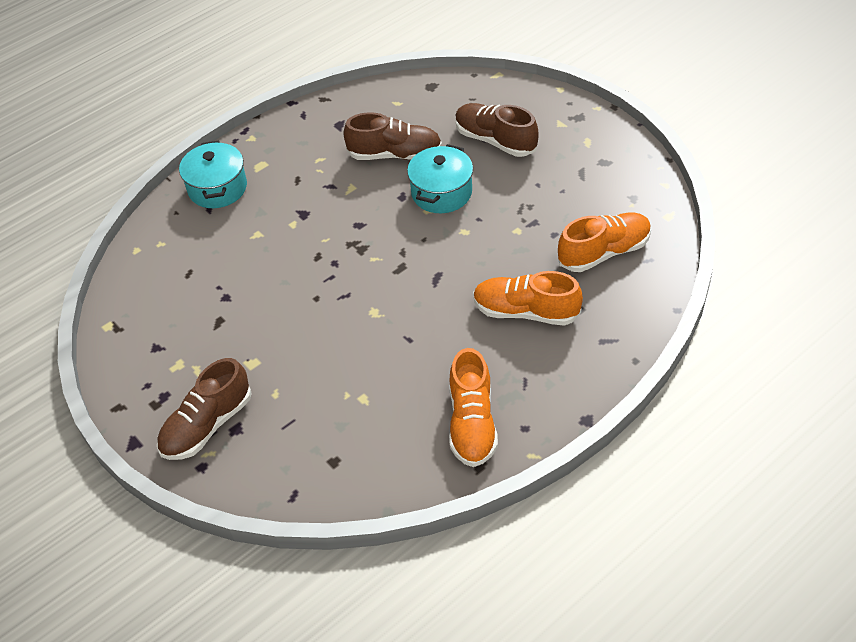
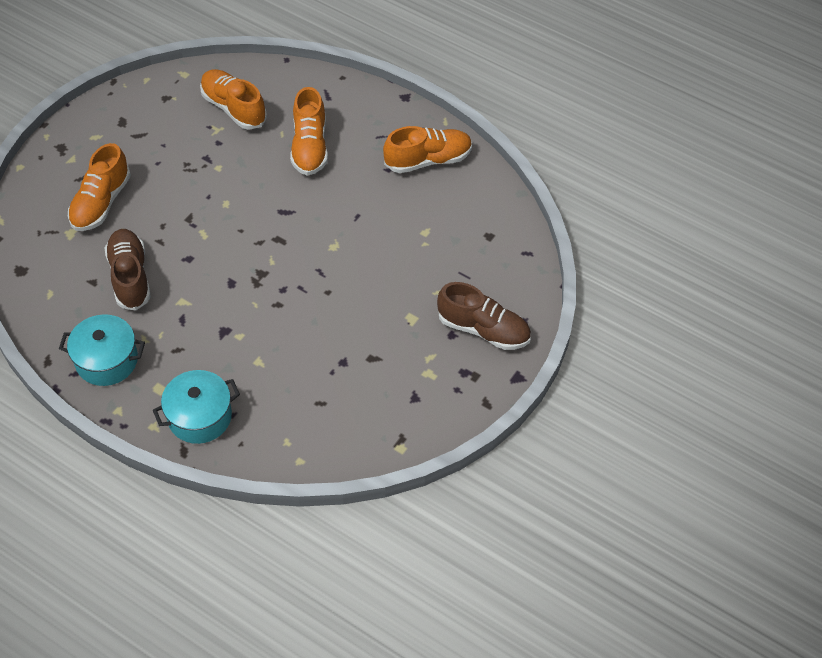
camera: 110 degrees left, 5 degrees up
(441, 192) = (179, 229): turquoise pot -> turquoise pot (107, 360)
(495, 140) = (101, 203): brown shoe -> orange shoe

